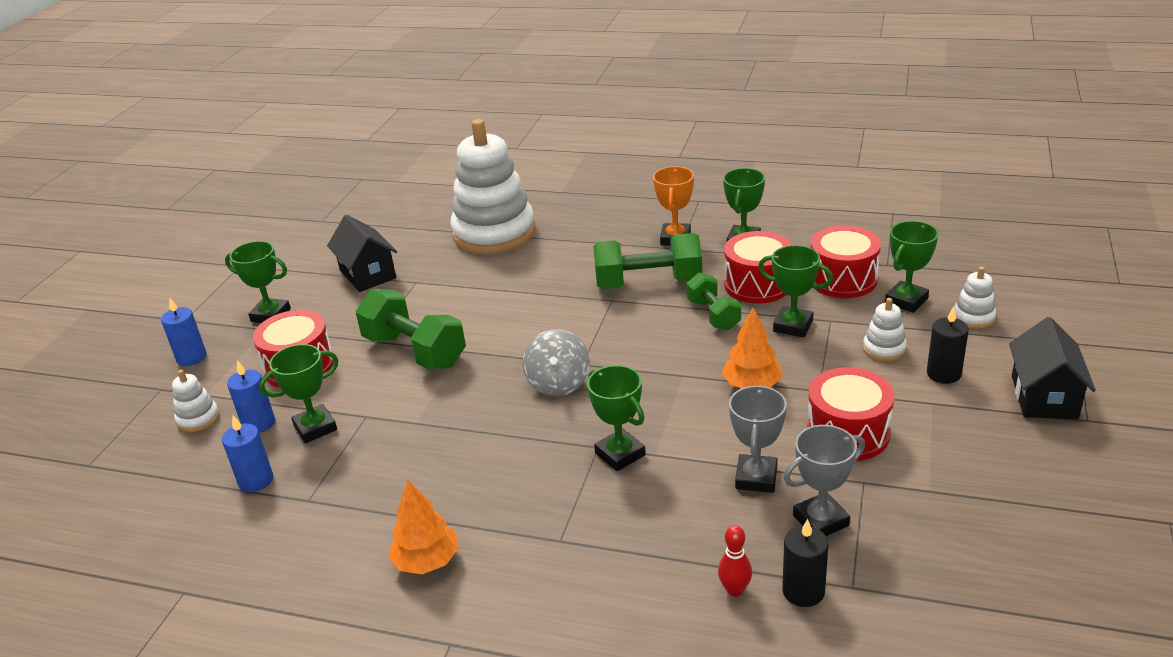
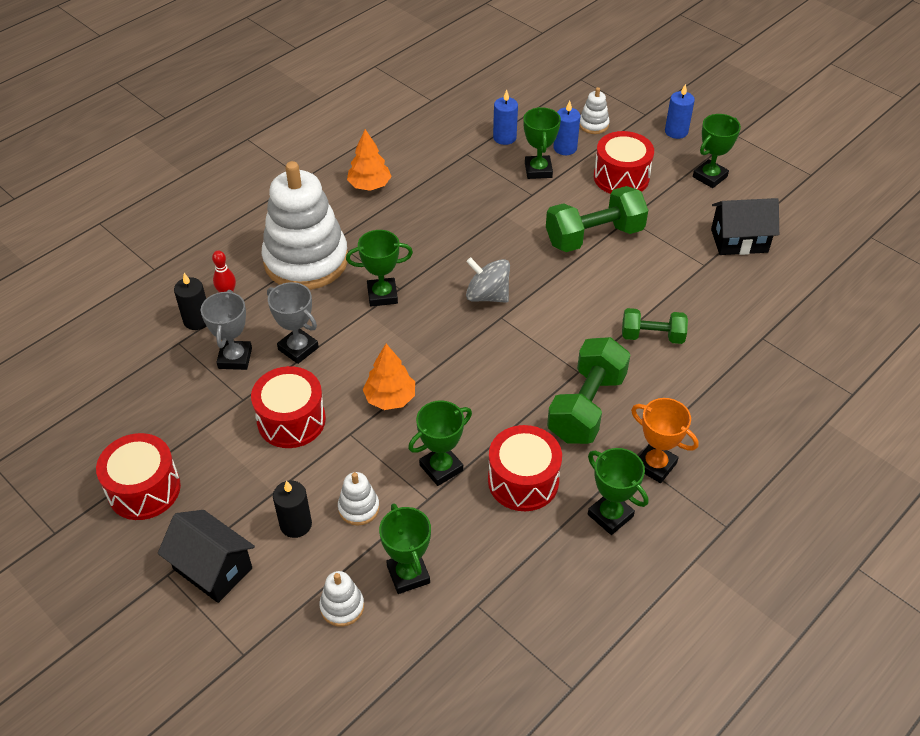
camera: 115 degrees right, 15 degrees up
(494, 233) = (762, 340): white stacking toy -> white stacking toy (306, 261)
(713, 315) = (501, 424): green dumbbell -> green dumbbell (652, 336)
(843, 279) = (480, 550): red drum -> red drum (144, 489)

